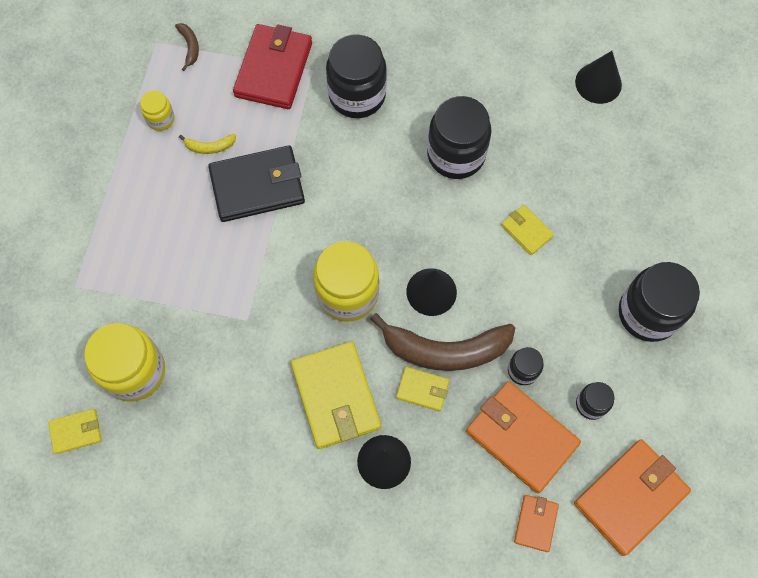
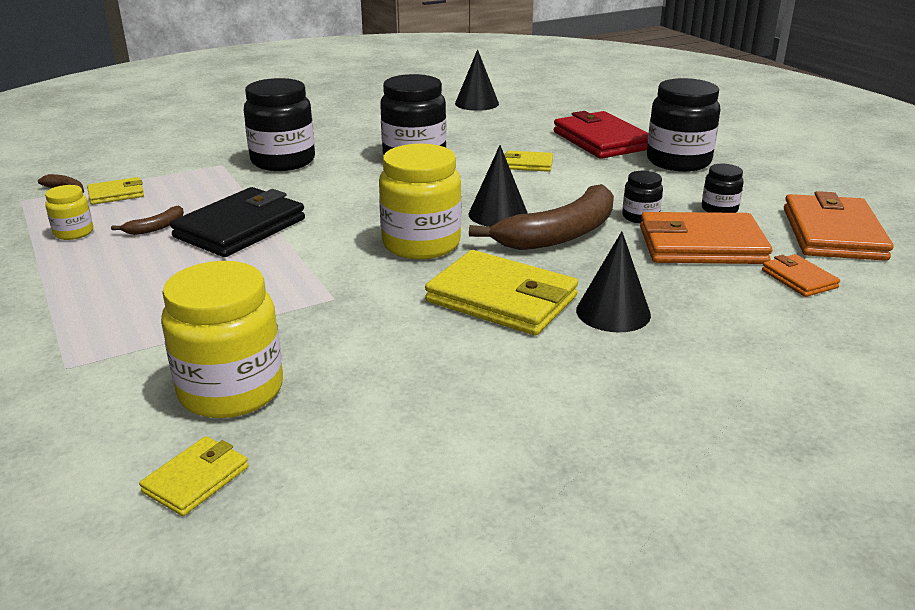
camera: 40 degrees left, 40 degrees down
(210, 147) = (156, 227): yellow banana -> brown banana
(274, 69) = (179, 175): red wallet -> red wallet (601, 140)
(422, 389) = (576, 260): yellow wallet -> yellow wallet (116, 194)

